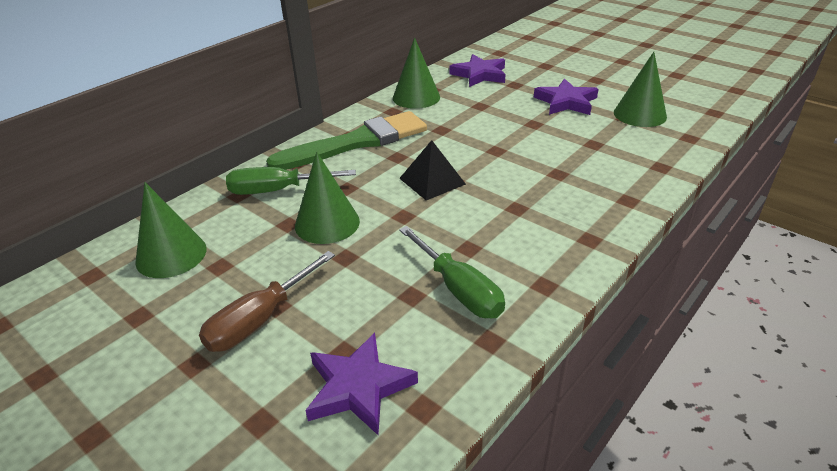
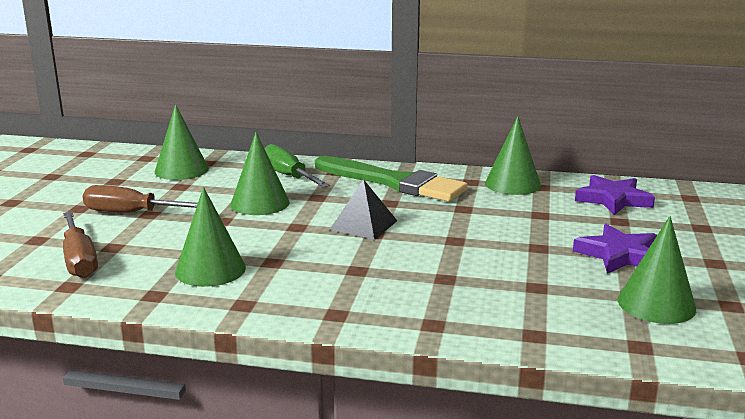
camera: 60 degrees right, 15 degrees down
(358, 387) = (79, 260): purple star -> brown screwdriver
(458, 289) = (210, 269): green screwdriver -> green cone

